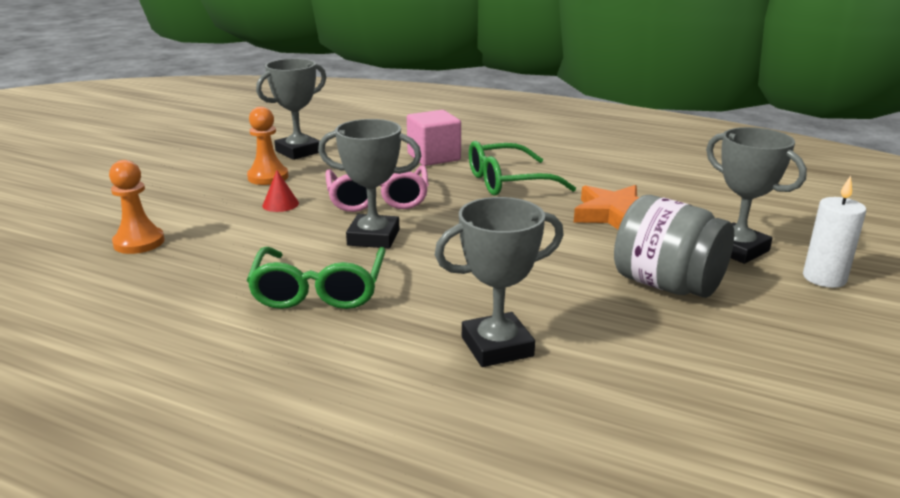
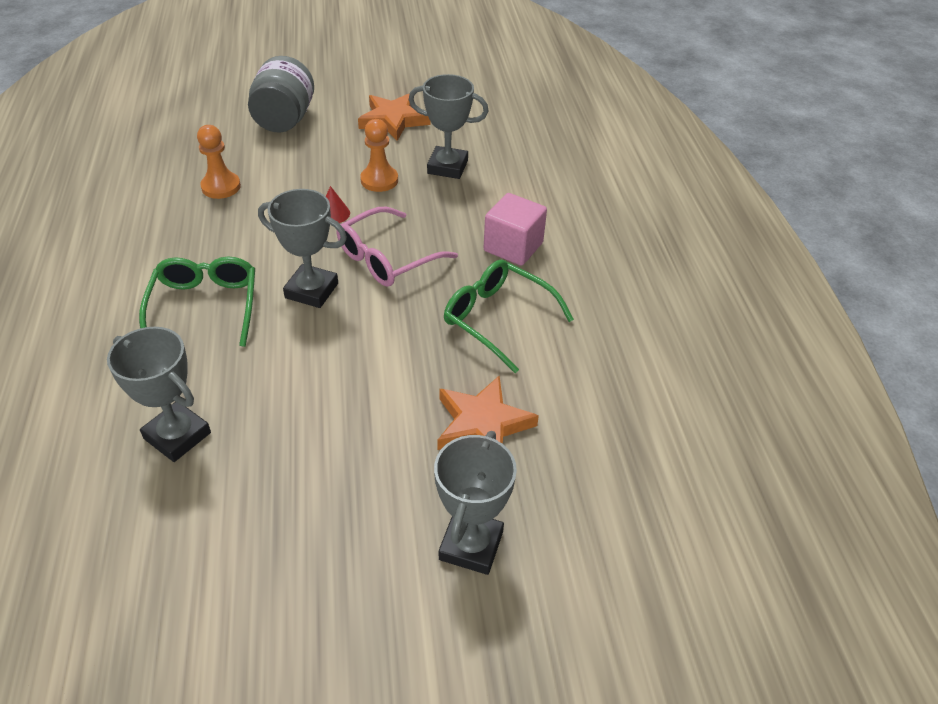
camera: 55 degrees right, 20 degrees up
(195, 152) = (393, 120): none -> orange star
(319, 291) = (205, 306): green glasses -> green glasses turned 120 degrees clockwise
(373, 237) = (311, 290): grey trophy -> grey trophy turned 45 degrees counterclockwise
(667, 285) = (349, 510): grey jar -> grey jar (284, 120)
(824, 278) = (452, 638): white candle -> none

